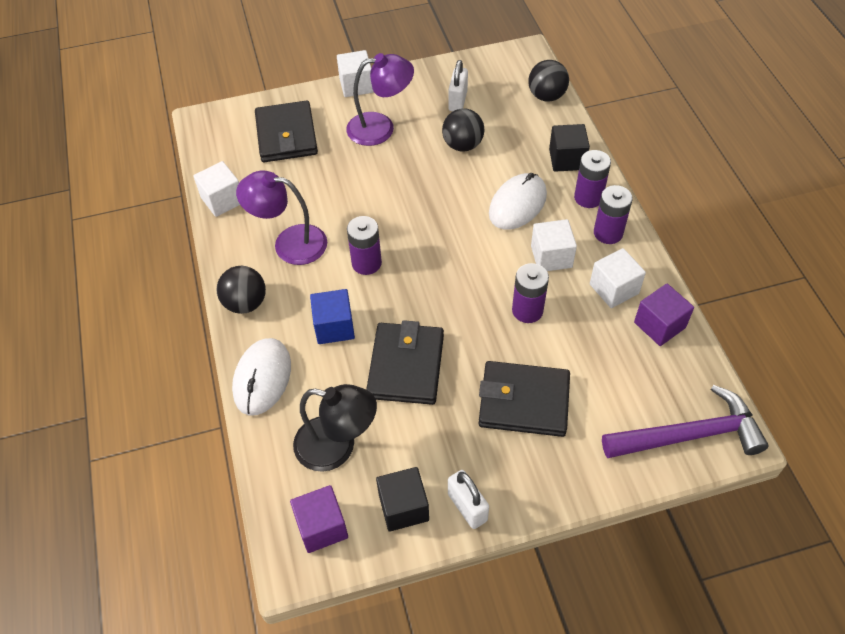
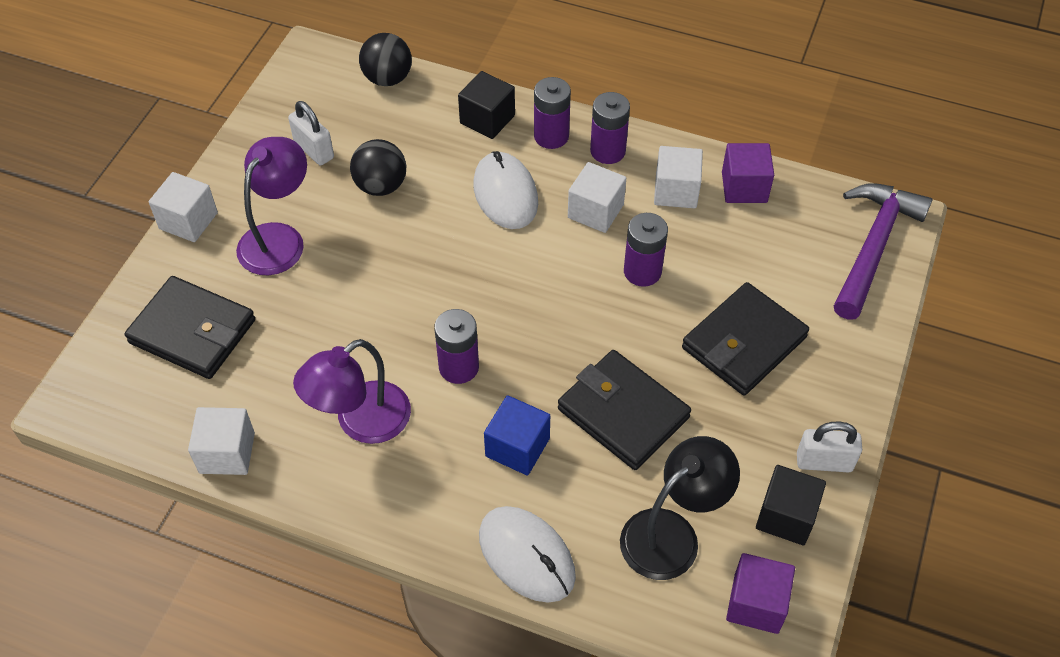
camera: 55 degrees left, 0 degrees up
(245, 303) = (407, 515): black ball -> none

